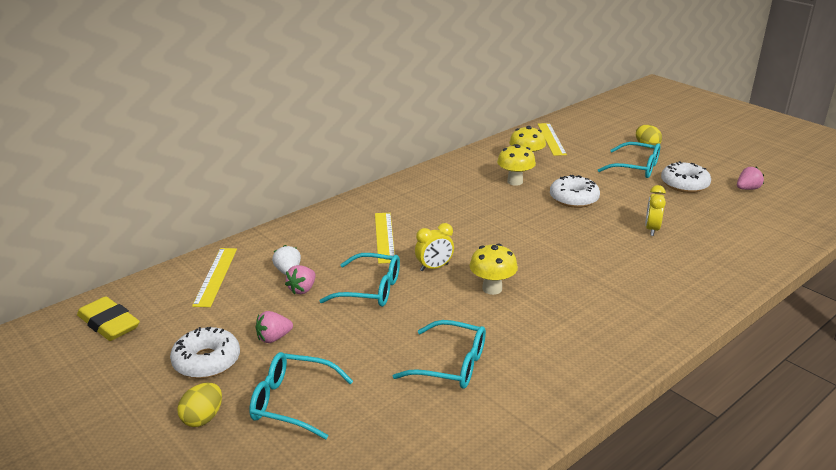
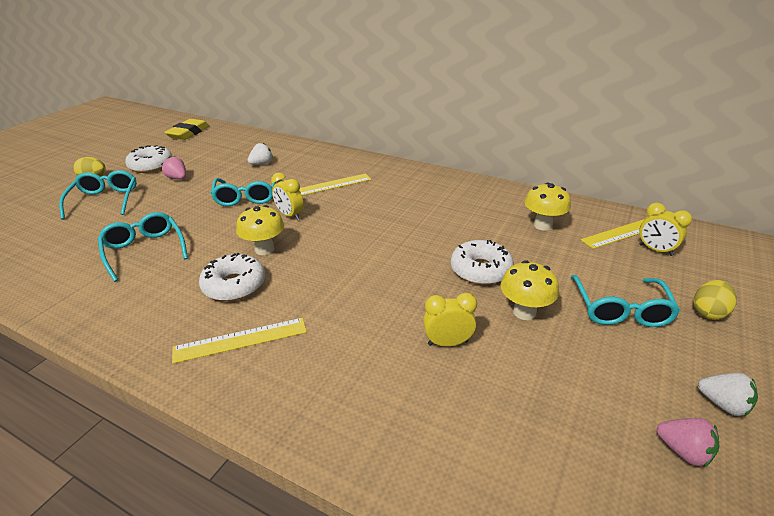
camera: 70 degrees right, 5 degrees up
(216, 276) = (248, 145): yellow ruler -> yellow ruler (240, 340)
(302, 289) = (240, 173): pink strawberry -> none
(451, 365) = (144, 250): turquoise glasses -> turquoise glasses turned 150 degrees clockwise
(515, 181) = (487, 226): yellow mushroom -> yellow mushroom (524, 312)
(578, 137) = (655, 250): none -> yellow clock
(684, 184) = (617, 365): white donut -> white donut (234, 285)
(718, 169) = (723, 404): none -> white strawberry

